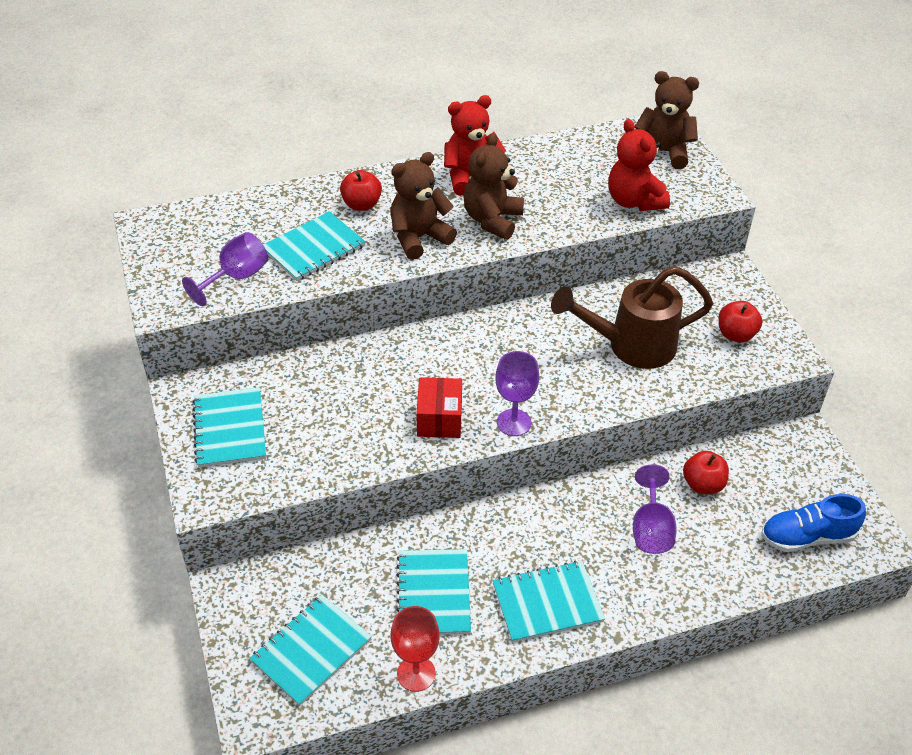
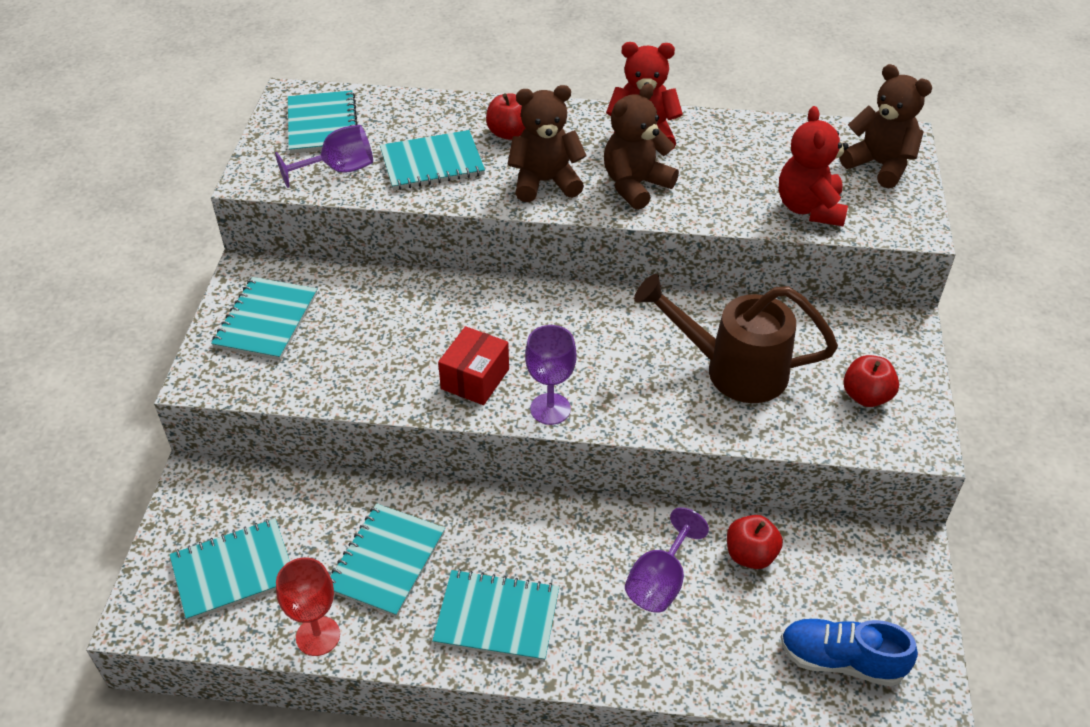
camera: 25 degrees right, 0 degrees up
(193, 241) = (322, 124): none -> turquoise notebook

